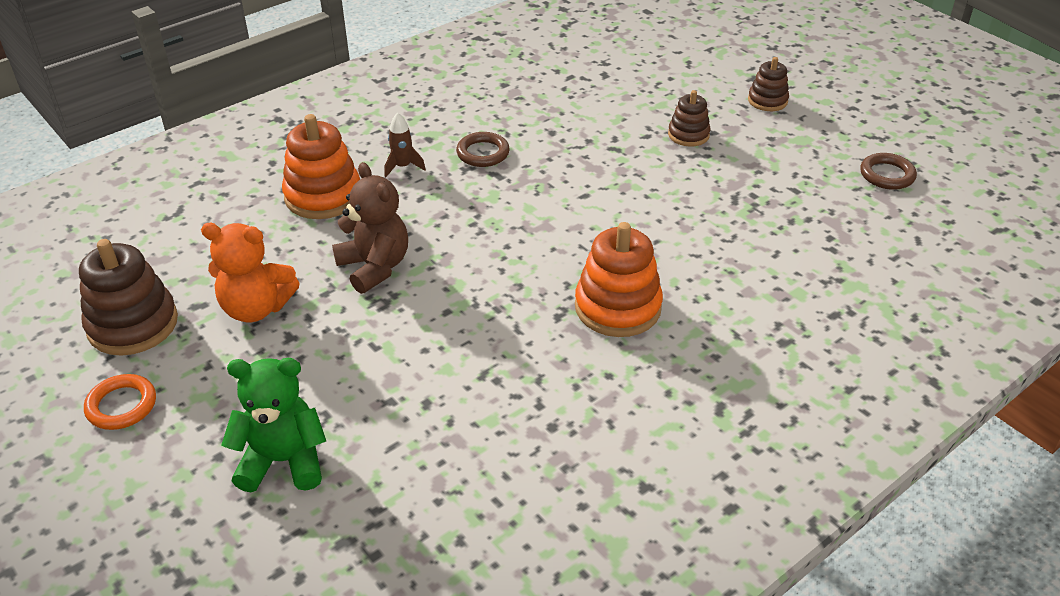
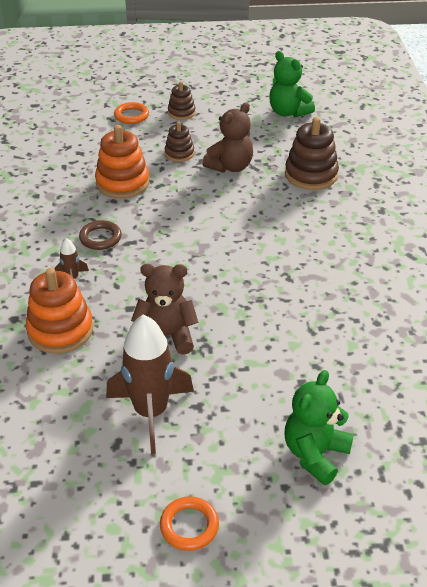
camera: 55 degrees left, 0 degrees up
(133, 324) = (102, 490): brown stacking toy -> brown stacking toy (311, 175)
(256, 308) = (151, 412): orange teddy bear -> brown rocket
(617, 307) = (303, 253): orange stacking toy -> orange stacking toy (122, 183)
(712, 180) = (230, 167): none -> brown teddy bear
(713, 73) = (131, 116): none -> orange ring
(887, 175) = (288, 112): brown ring -> green teddy bear

